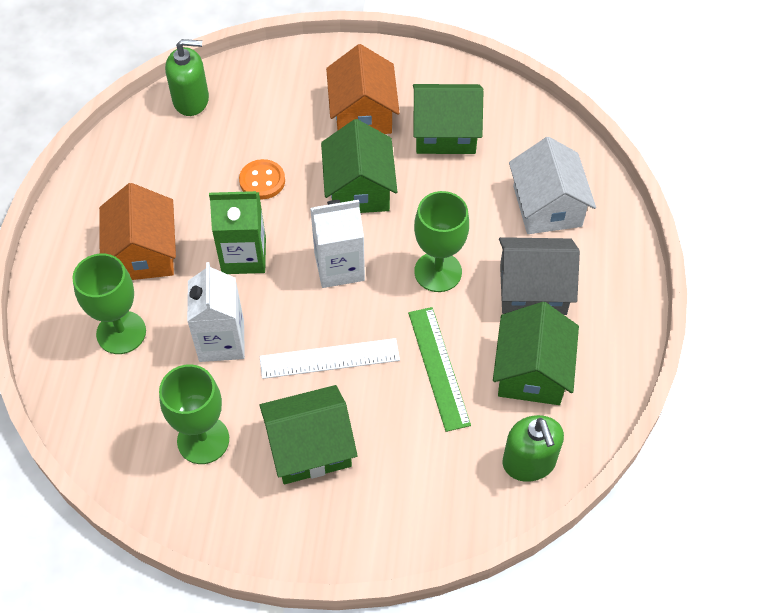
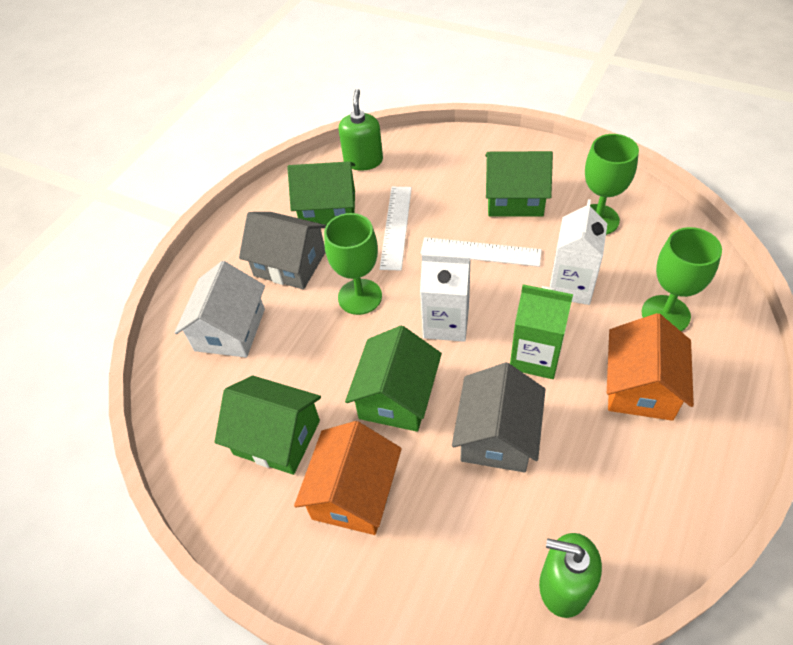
camera: 155 degrees left, 5 degrees down
(262, 181) = (497, 435): orange button -> grey house
(438, 367) = (396, 227): green ruler -> white ruler
(531, 371) = (328, 209): green house -> green house turned 60 degrees clockwise

